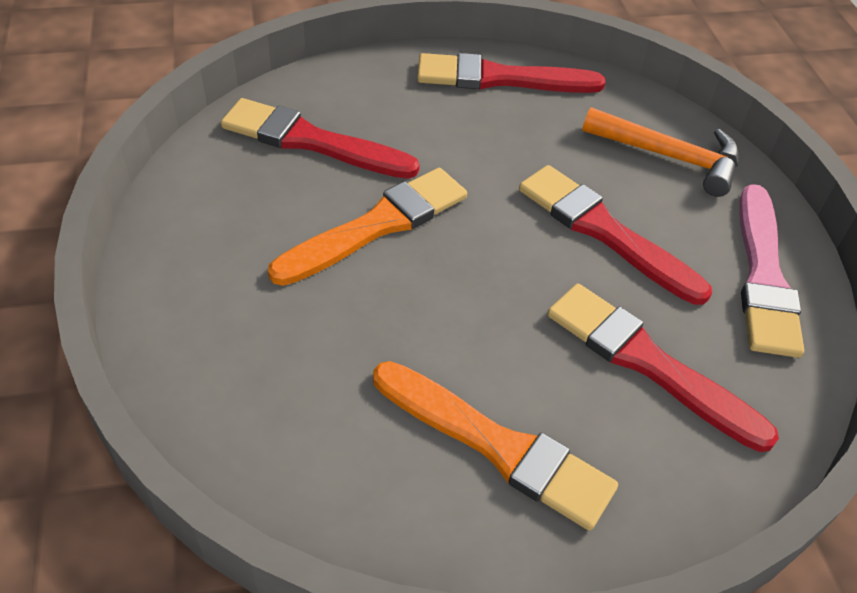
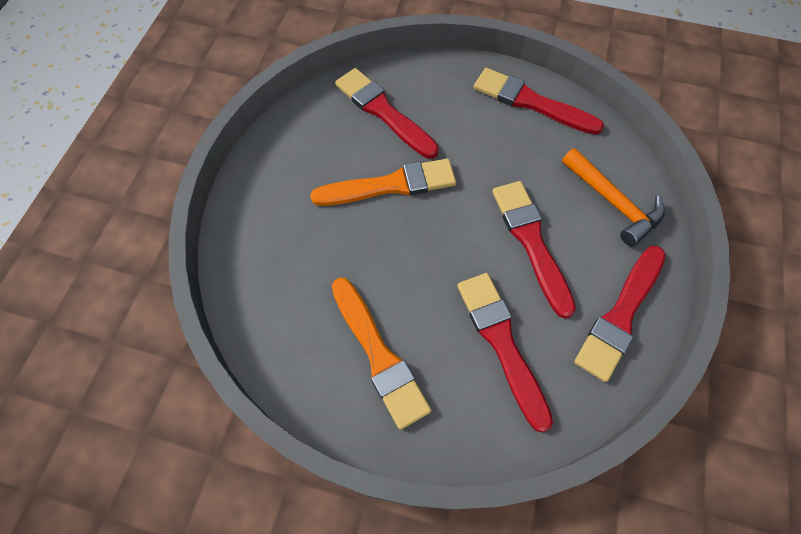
camera: 30 degrees right, 15 degrees up
(763, 276) = (620, 315): pink brush -> red brush

